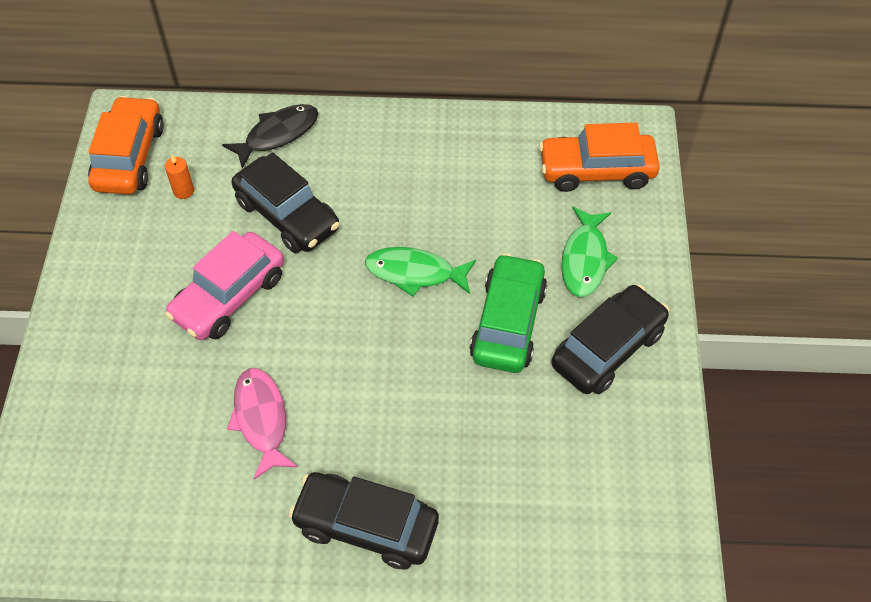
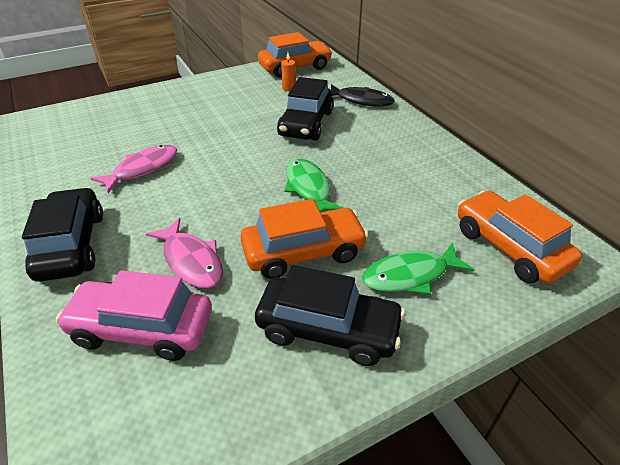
camera: 60 degrees right, 15 degrees down
(229, 296) = (228, 126): pink car -> pink car (142, 329)
(462, 420) = (191, 261): none -> pink fish
(508, 323) = (303, 252): green car -> orange car

